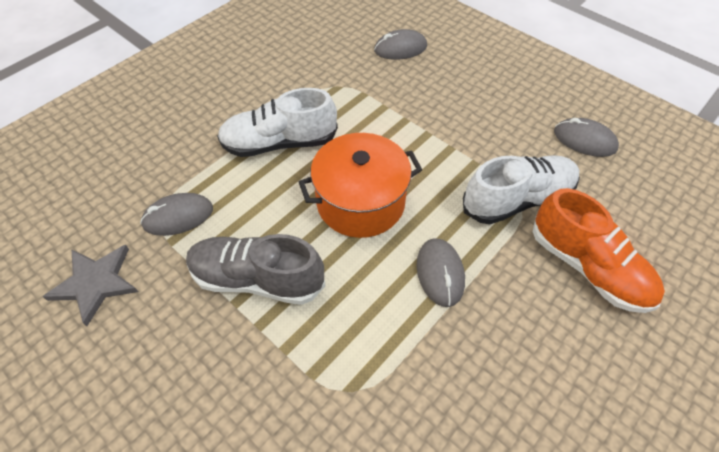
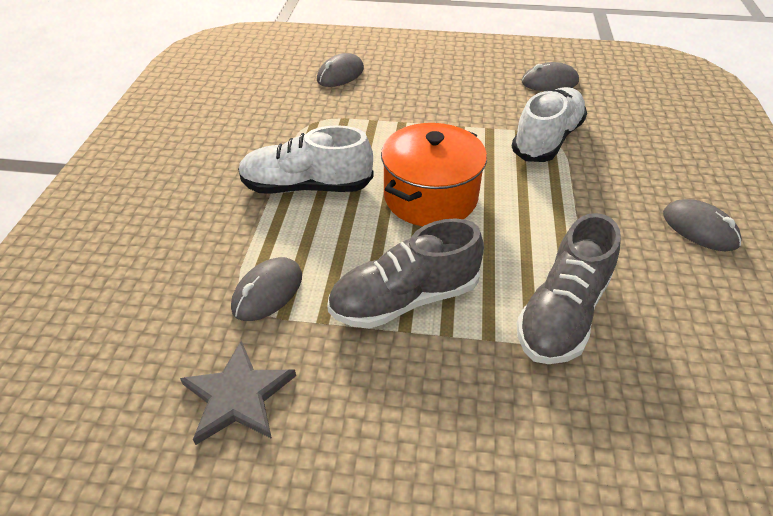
camera: 35 degrees left, 10 degrees down
(279, 143) = (307, 187): white shoe -> white shoe turned 45 degrees clockwise
(359, 368) = (562, 313): none -> grey shoe
(440, 273) = (547, 214): grey mouse -> grey mouse (699, 229)
(588, 267) = (638, 159): orange shoe -> none

